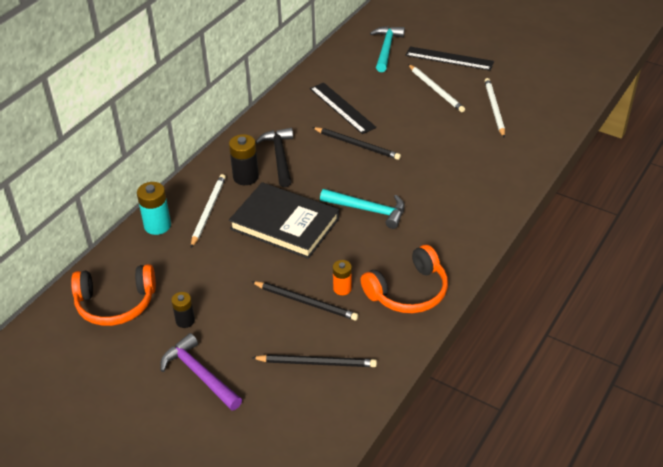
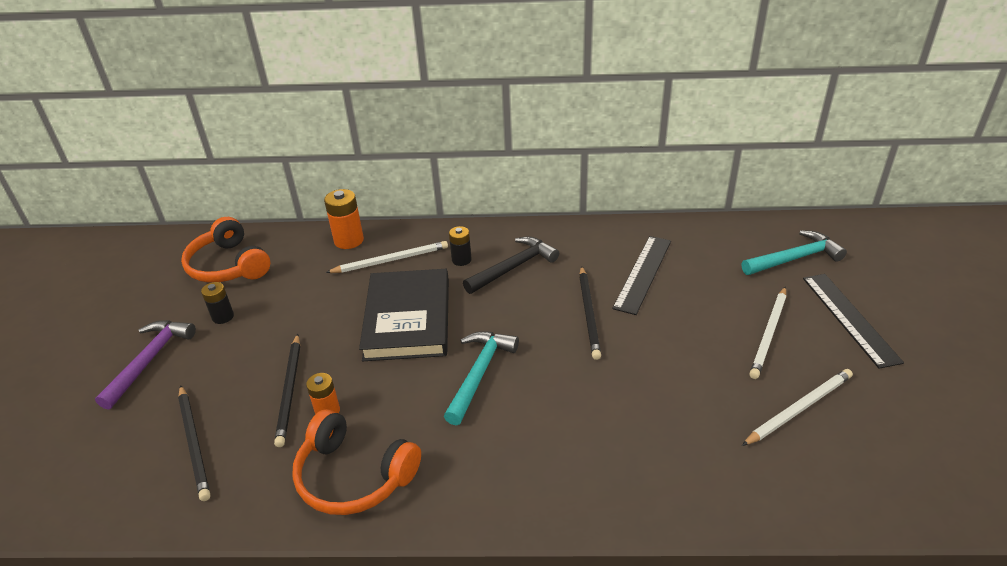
camera: 60 degrees right, 5 degrees down
(157, 225) = (349, 240): turquoise battery -> orange battery
(246, 177) = (461, 260): black battery -> black battery, size x0.64
(368, 210) = (479, 373): turquoise hammer -> turquoise hammer turned 150 degrees counterclockwise

